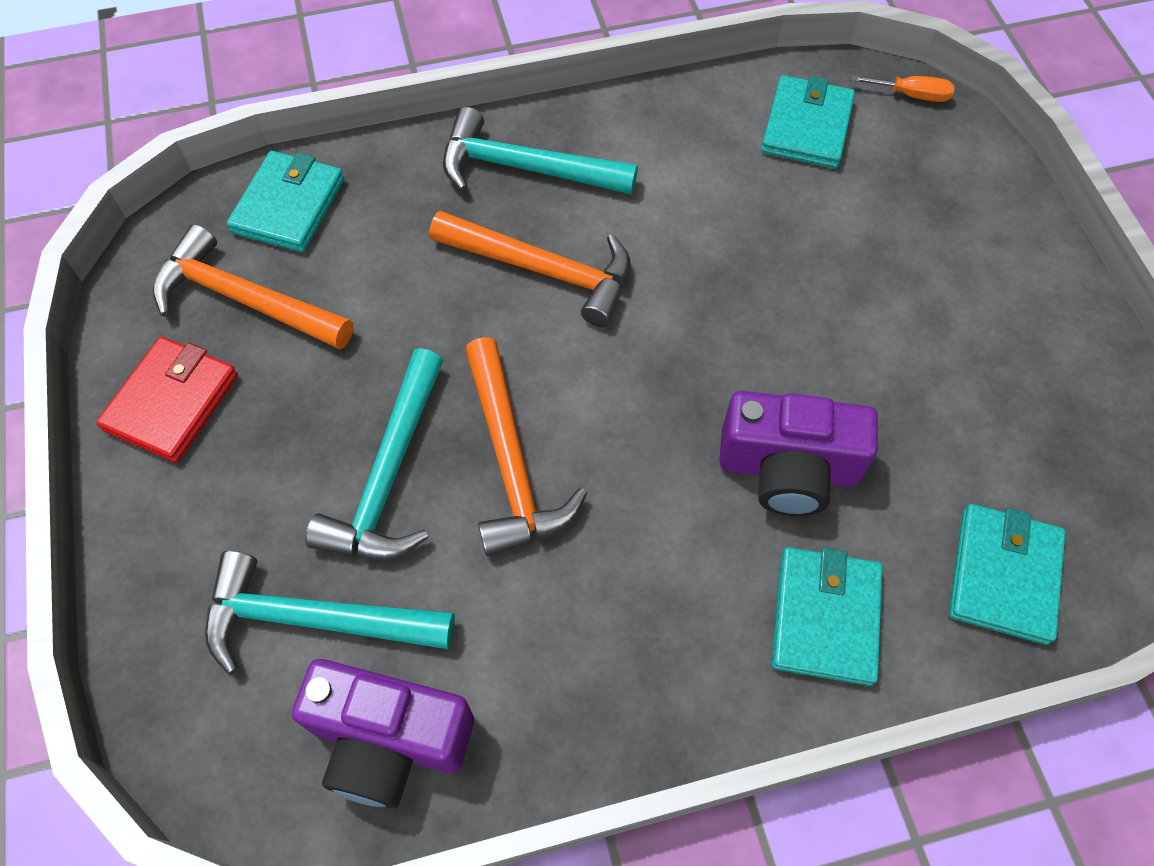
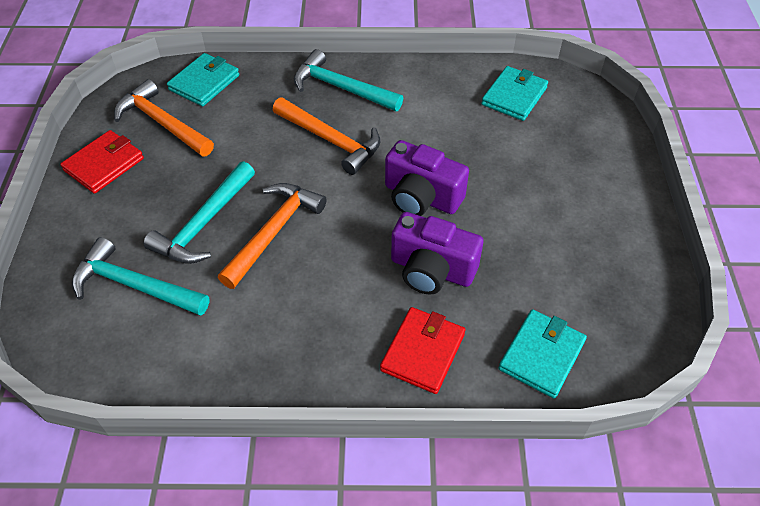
camera: 15 degrees right, 10 degrees down
(389, 740) = (149, 354): purple camera -> purple camera (421, 197)
(511, 462) = (273, 232): orange hammer -> orange hammer turned 150 degrees counterclockwise
(825, 617) = (422, 352): turquoise wallet -> red wallet
(911, 95) = (585, 91): orange screwdriver -> none

